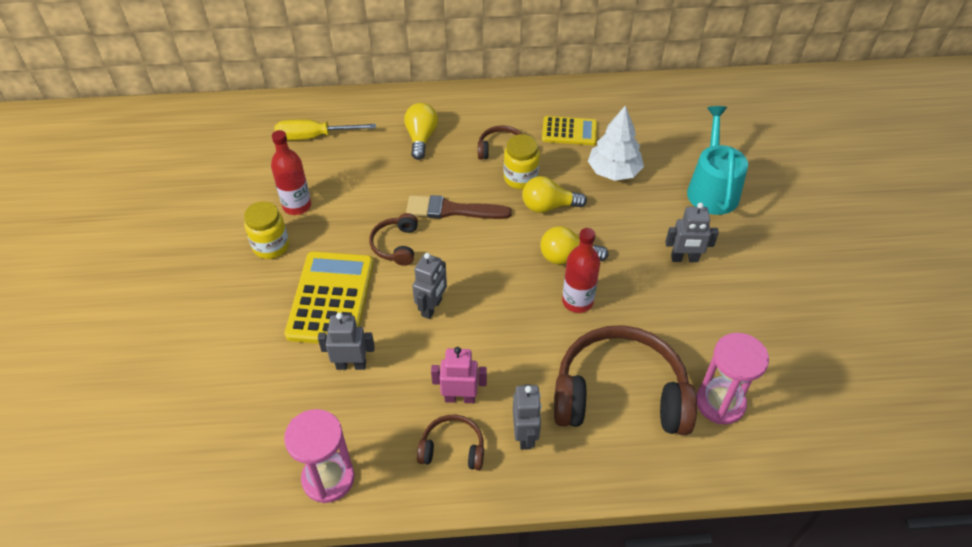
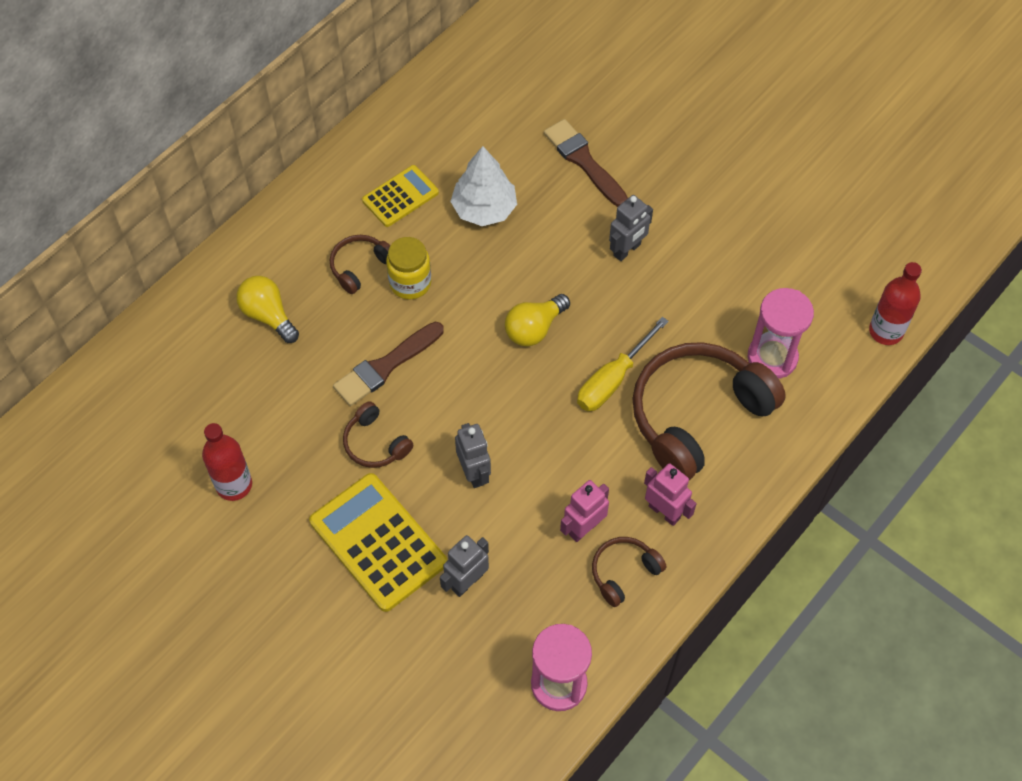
camera: 45 degrees left, 10 degrees up
(271, 246) = (261, 544): yellow jar -> none
(314, 137) = (157, 401): yellow screwdriver -> yellow screwdriver (613, 379)
(525, 435) = (664, 512): grey robot -> pink robot
(548, 206) = (465, 291): yellow light bulb -> none
(577, 301) = (584, 363): red bottle -> red bottle (885, 331)
(712, 189) = (583, 161): turquoise watering can -> brown brush

